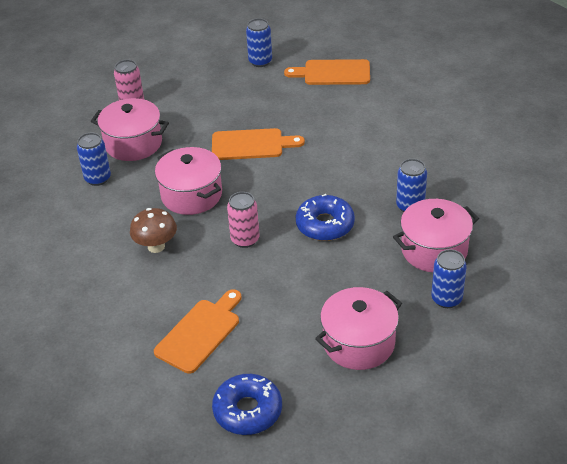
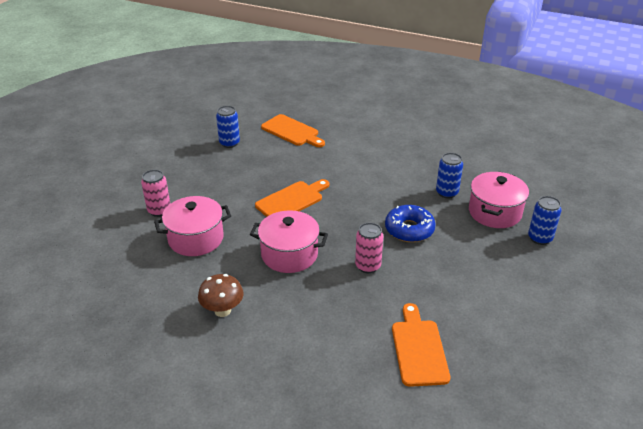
camera: 40 degrees left, 5 degrees down
(98, 178) = (196, 278): blue can -> none
(156, 246) = (307, 305): brown mushroom -> brown mushroom (222, 310)
(247, 411) = (520, 384): blue donut -> none
(333, 73) = (292, 131): orange cutting board -> orange cutting board turned 105 degrees counterclockwise
(358, 343) = (527, 294): pink pot -> none

